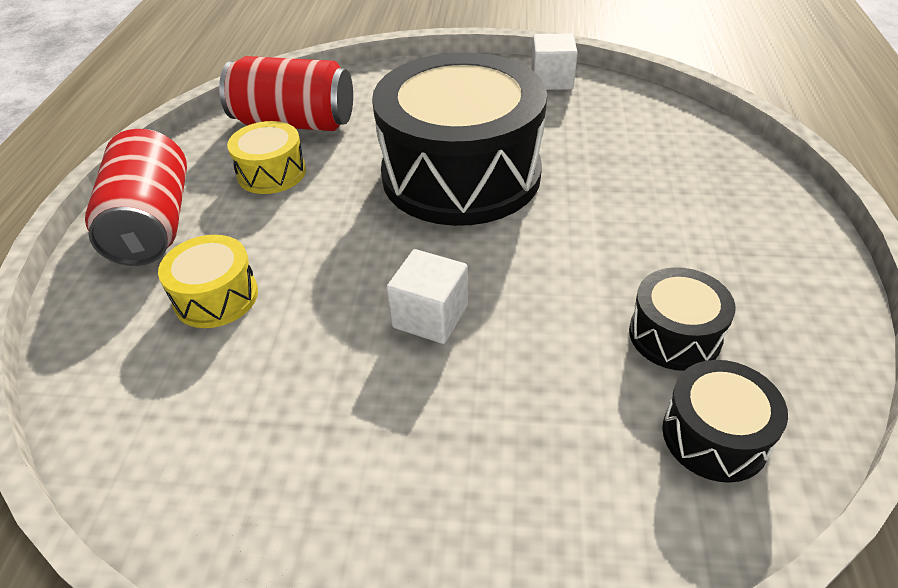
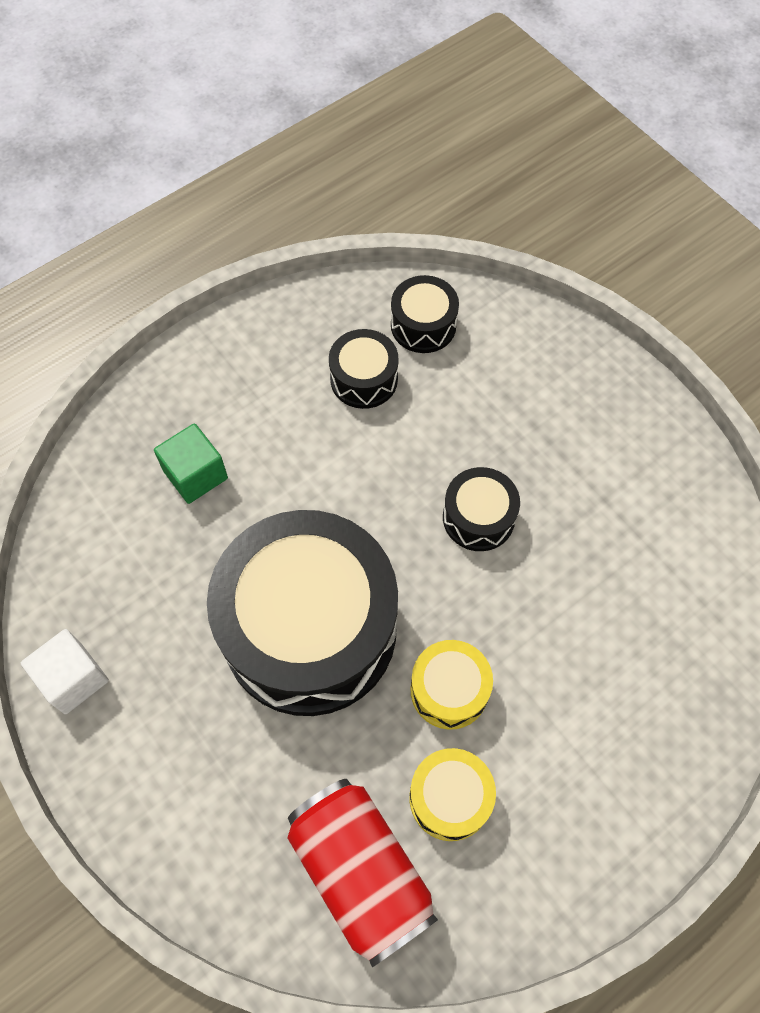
camera: 135 degrees left, 20 degrees up
(153, 224) = (598, 821): red can -> none
(216, 297) = (601, 671): yellow drum -> yellow drum (449, 690)
(430, 316) = (478, 517): white cube -> black drum
(661, 183) = (195, 474): none -> green cube

